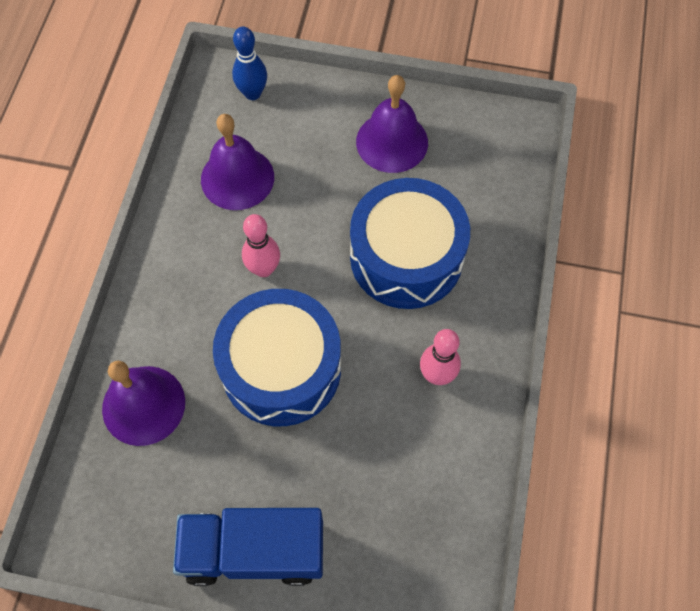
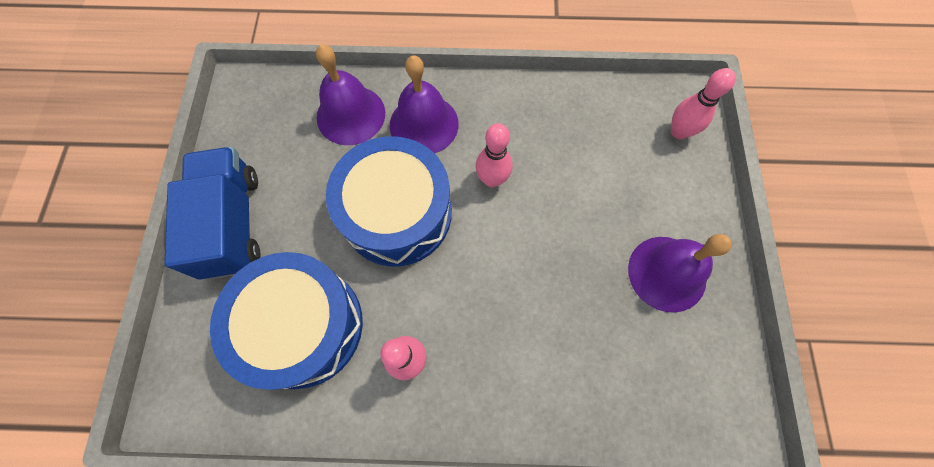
camera: 80 degrees right, 5 degrees up
(237, 178) = (581, 138): purple bell -> purple bell (424, 124)
(252, 93) = (679, 132): blue bowling pin -> pink bowling pin
(406, 257) = (534, 309): blue drum -> blue drum (303, 326)

